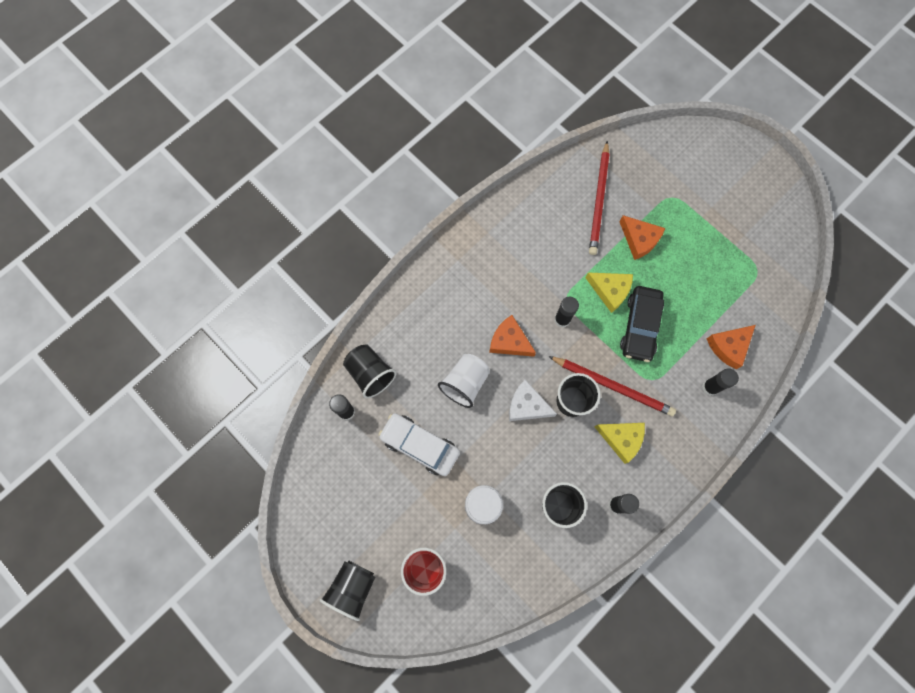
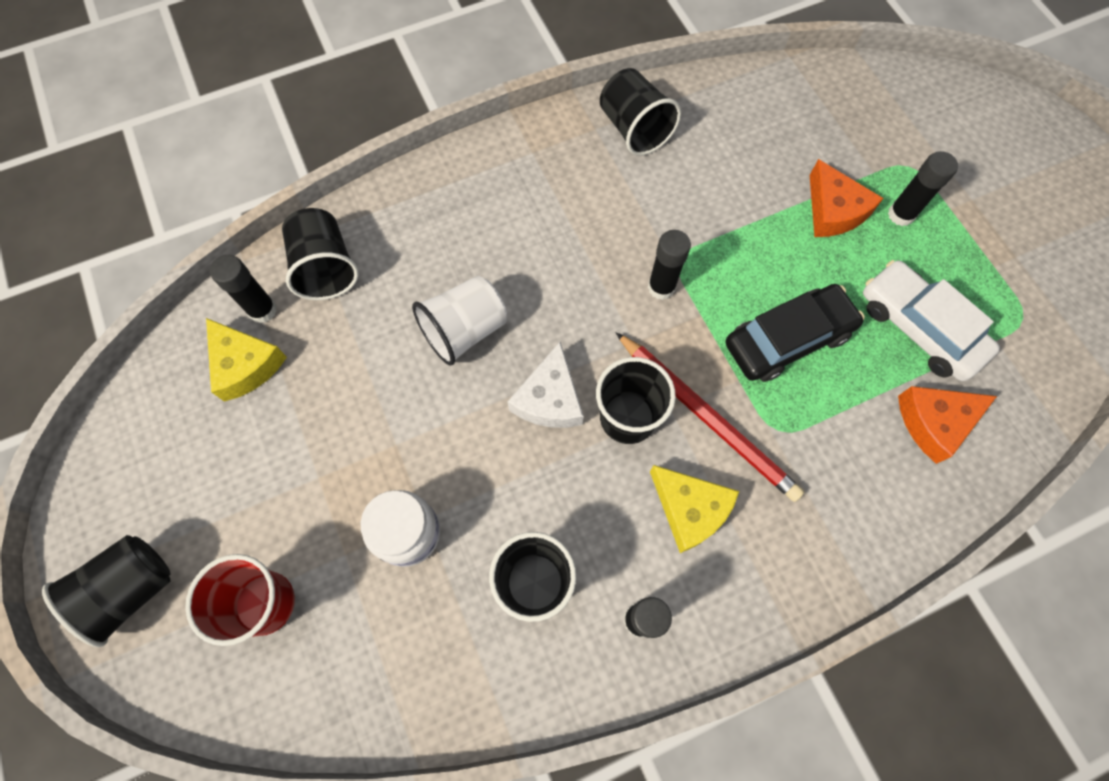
camera: 20 degrees right, 5 degrees down
(420, 445) = (350, 400): white car -> white car (919, 327)
(509, 341) = (562, 292): orange cheese -> none
(510, 225) = (634, 129): none -> black cup
(527, 405) = (550, 399): white cheese -> white cheese turned 120 degrees counterclockwise
(599, 200) = (787, 136): red pencil -> none
(610, 291) = (757, 270): yellow cheese -> yellow cheese (245, 364)
(640, 326) = (788, 339): black car -> black car turned 150 degrees counterclockwise
(710, 387) = (879, 478): black glue stick -> black glue stick (901, 214)

